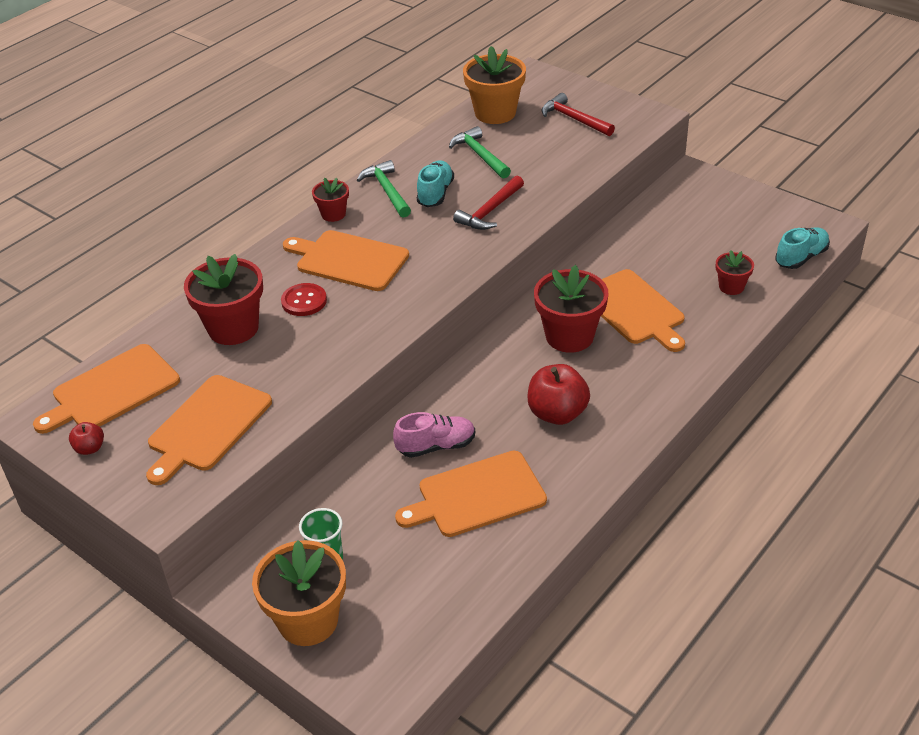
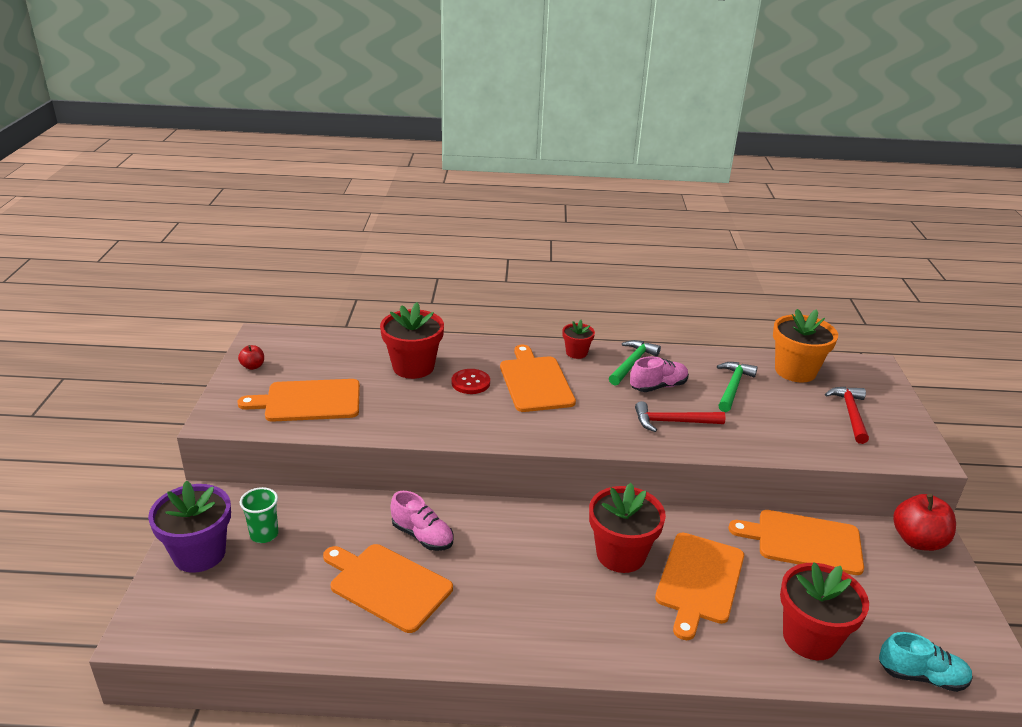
camera: 50 degrees right, 10 degrees down
(112, 390) = (311, 349): orange cutting board -> orange cutting board (804, 541)
(308, 620) = (199, 554): orange flower pot -> purple flower pot
(435, 194) = (658, 386): turquoise shoe -> pink shoe
(557, 413) = (521, 590): red apple -> red apple (917, 540)
(731, 287) = (810, 638): red flower pot -> red flower pot, size x1.86

